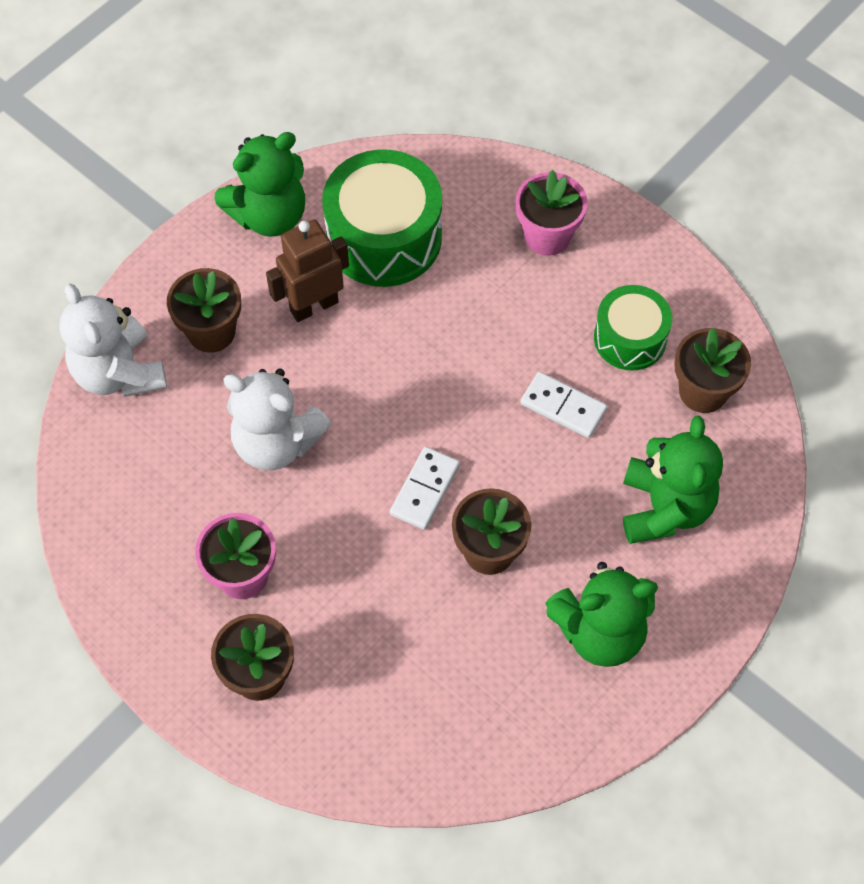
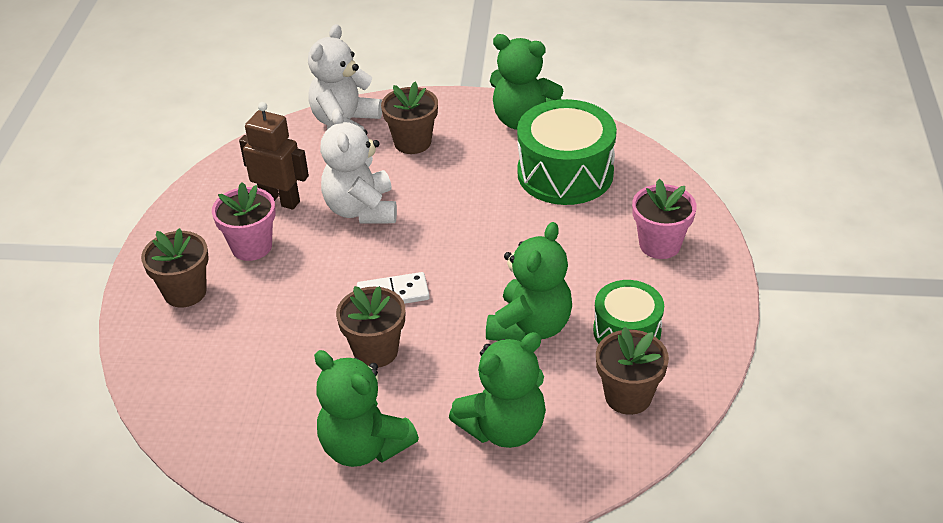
camera: 55 degrees right, 20 degrees down
(313, 306) = (478, 172): brown robot -> brown robot (280, 200)
(563, 407) = (530, 327): white domino -> green teddy bear

